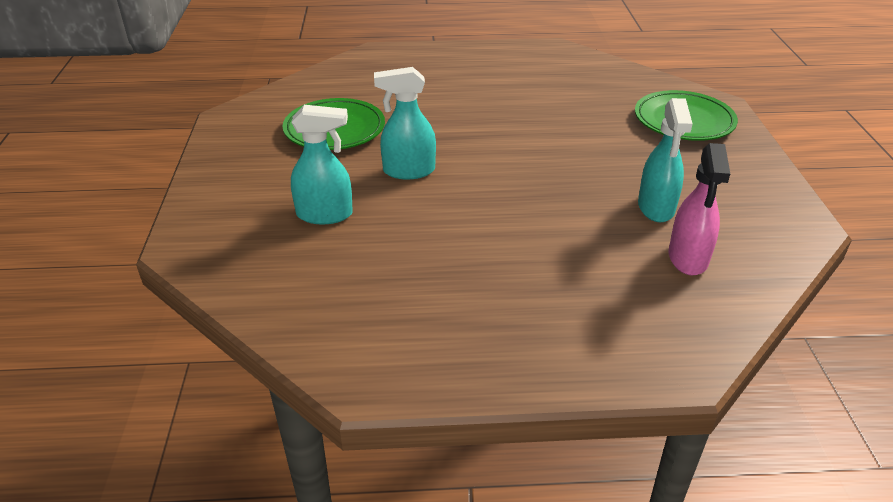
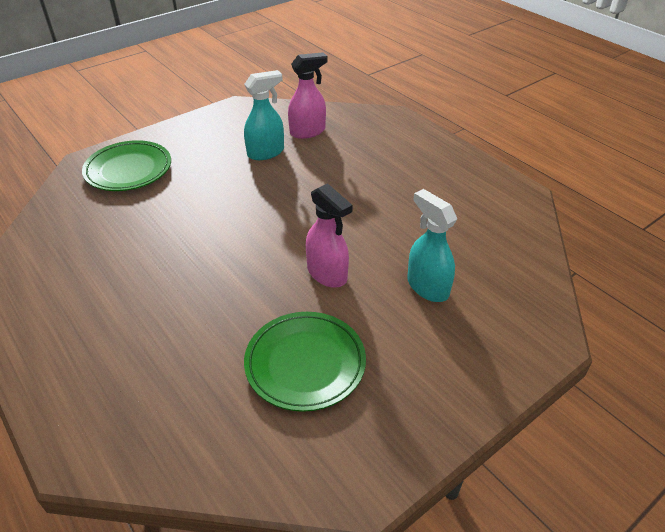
camera: 125 degrees left, 5 degrees up
(408, 171) = (327, 274): turquoise spray bottle -> pink spray bottle

